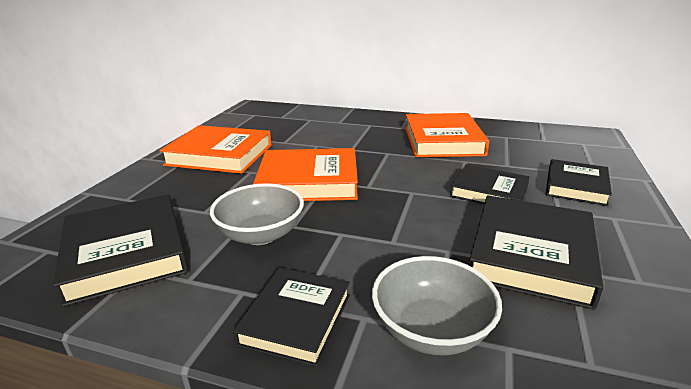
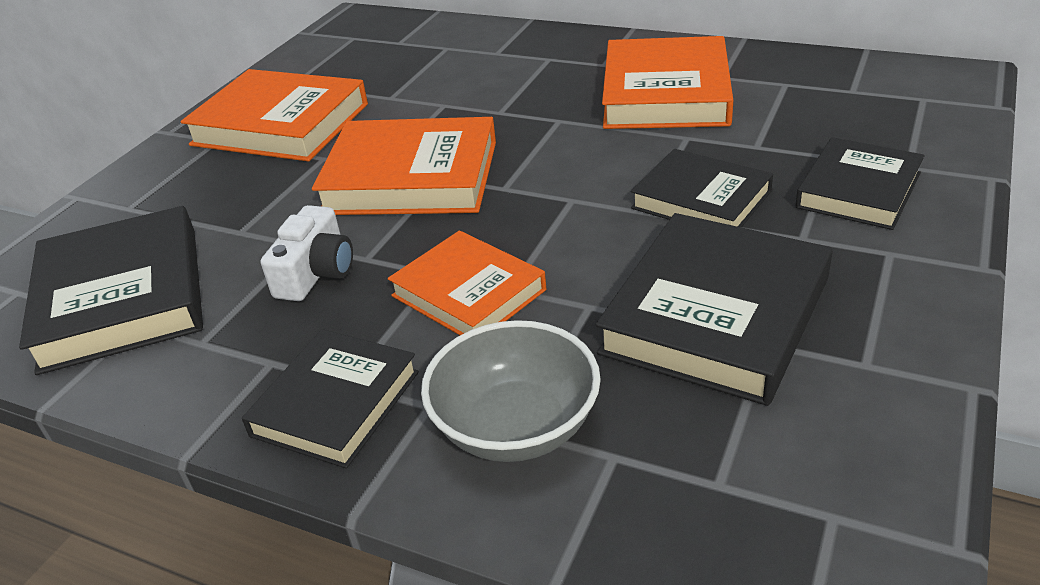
camera: 10 degrees right, 10 degrees up
(261, 234) = (316, 272): grey bowl -> white camera
(367, 245) = (468, 293): none -> orange book

